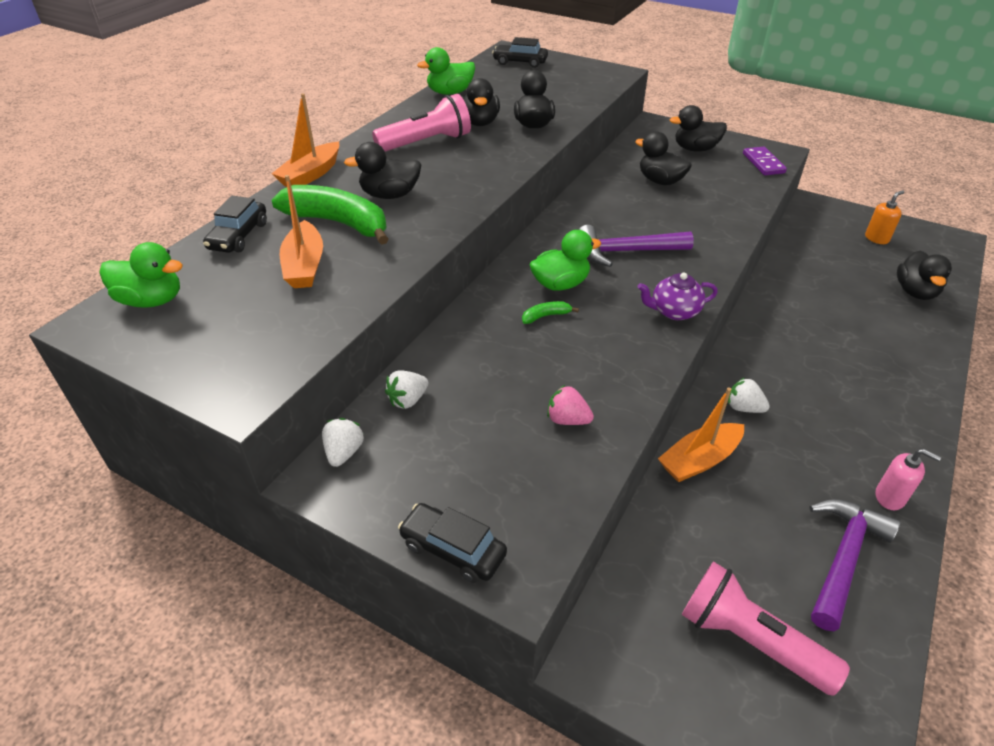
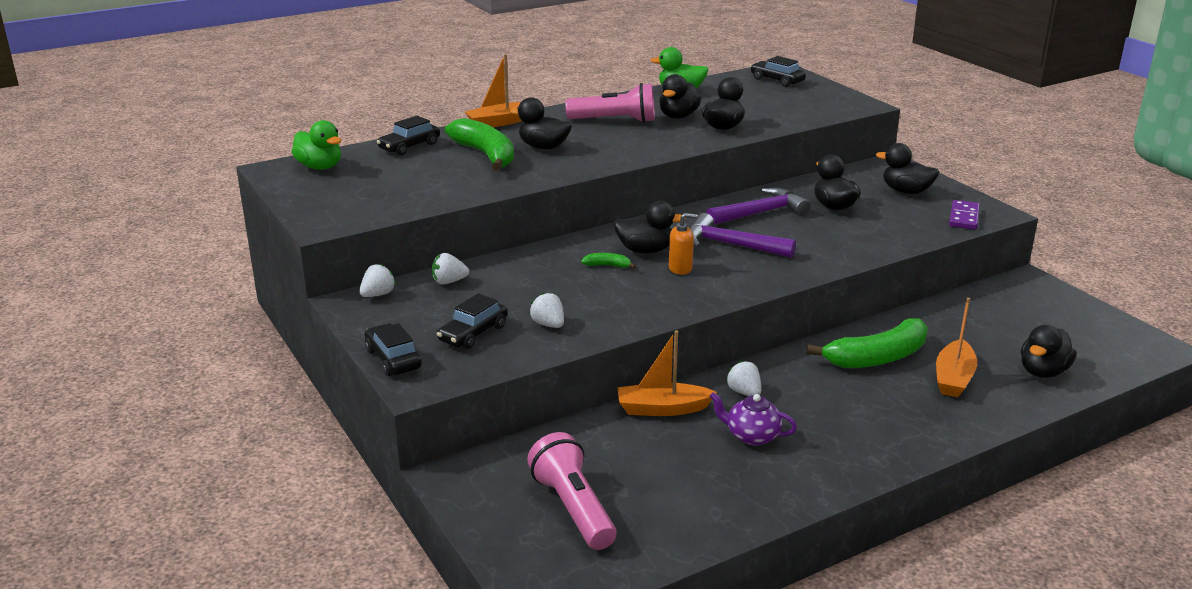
camera: 30 degrees right, 15 degrees down
(304, 266) = (434, 173): orange boat -> orange boat (953, 378)
(504, 467) = (473, 333): none -> black car
(560, 284) = (645, 250): green duck -> black duck
(567, 420) = (548, 324): pink strawberry -> white strawberry
(674, 311) = (719, 291): purple teapot -> purple teapot (752, 436)
(798, 324) = (877, 358): none -> green banana
(843, 558) = (707, 499): purple hammer -> purple hammer (760, 213)
(876, 238) = (1062, 323): orange soap dispenser -> orange soap dispenser (680, 268)
(890, 497) = (801, 483): pink soap dispenser -> none

